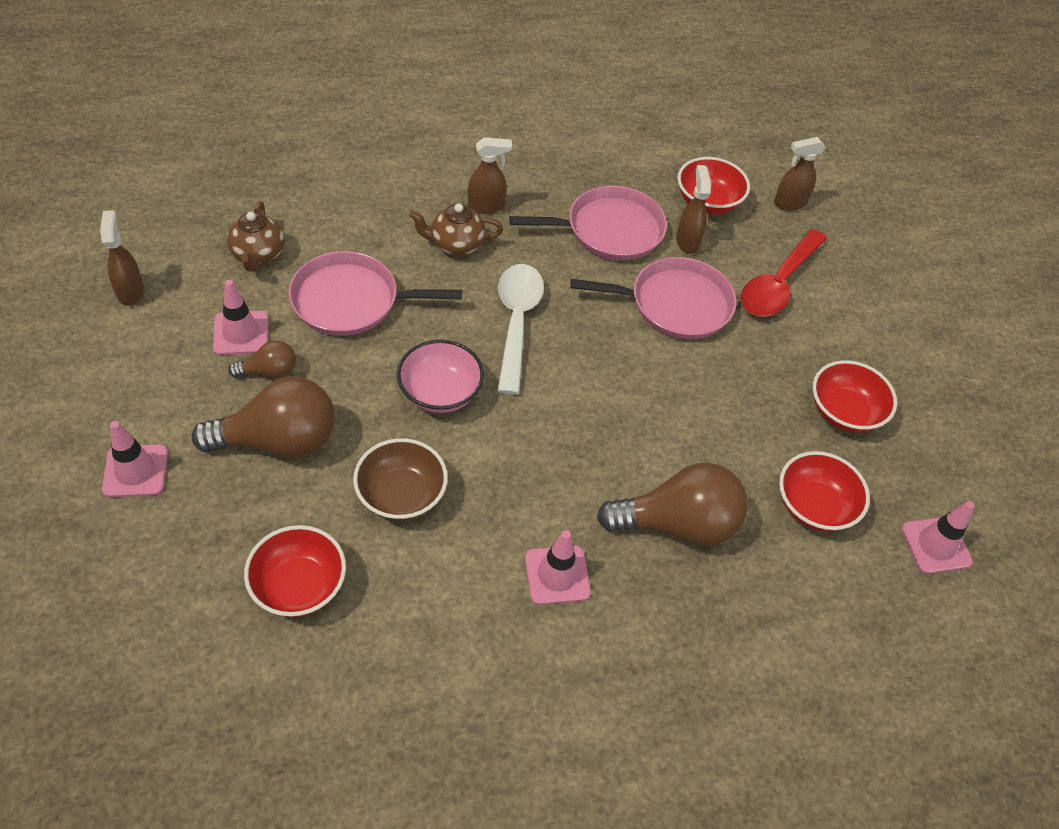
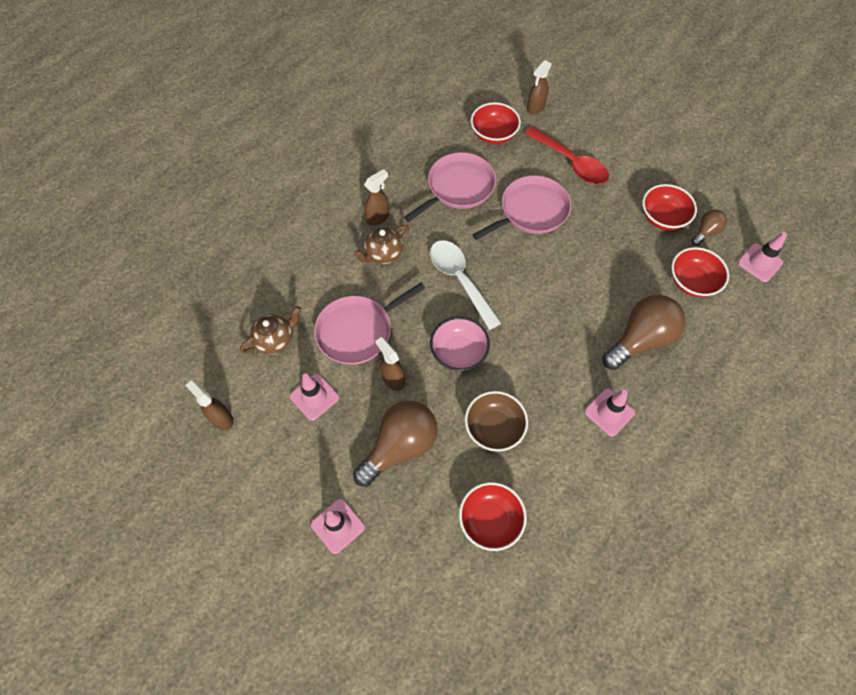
camera: 30 degrees left, 10 degrees up
(258, 255) = (275, 340): brown teapot -> brown teapot turned 90 degrees counterclockwise
(269, 372) = (354, 409): brown light bulb -> brown light bulb (705, 232)
(687, 241) = (504, 167): brown spray bottle -> brown spray bottle (393, 378)
(778, 284) = (571, 163): red spoon -> red spoon turned 45 degrees counterclockwise

